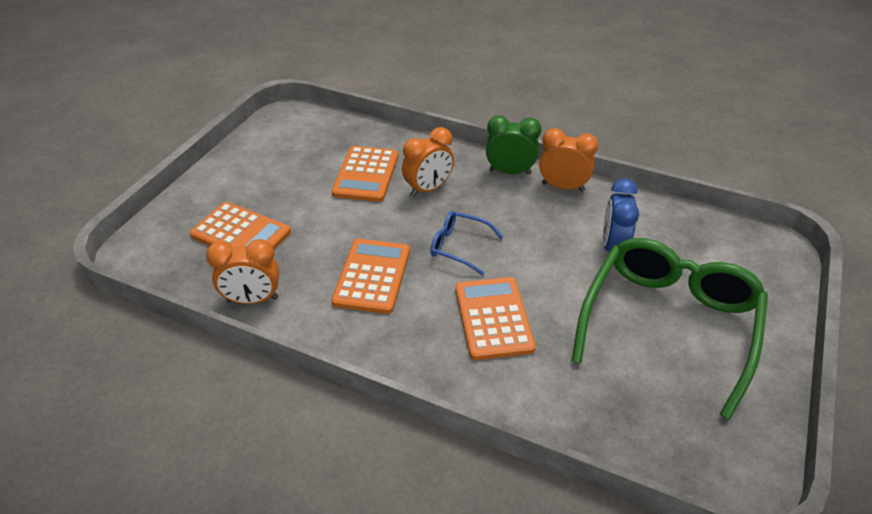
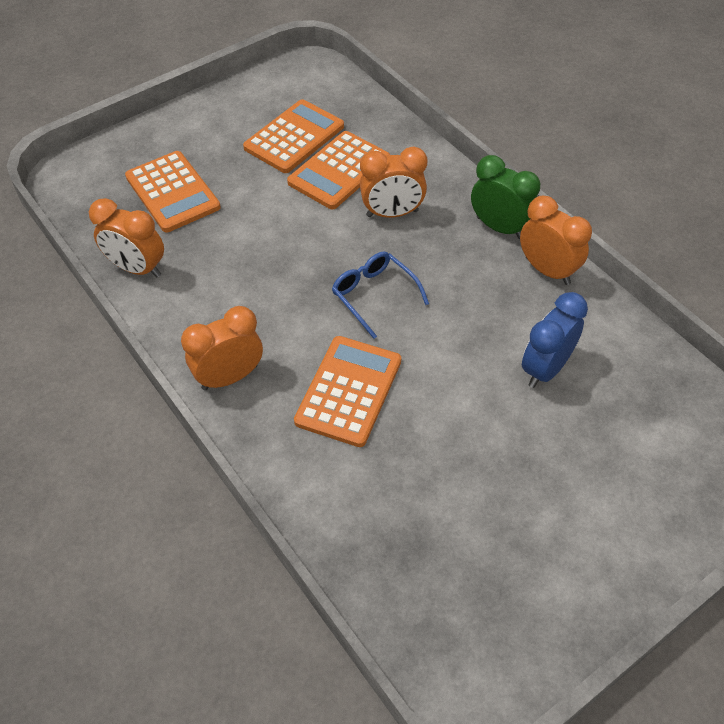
camera: 30 degrees right, 10 degrees up
(372, 276) = (263, 291): orange calculator -> orange calculator (294, 137)
(394, 347) = (230, 377): none -> orange clock
(669, 323) = (535, 484): green glasses -> none

